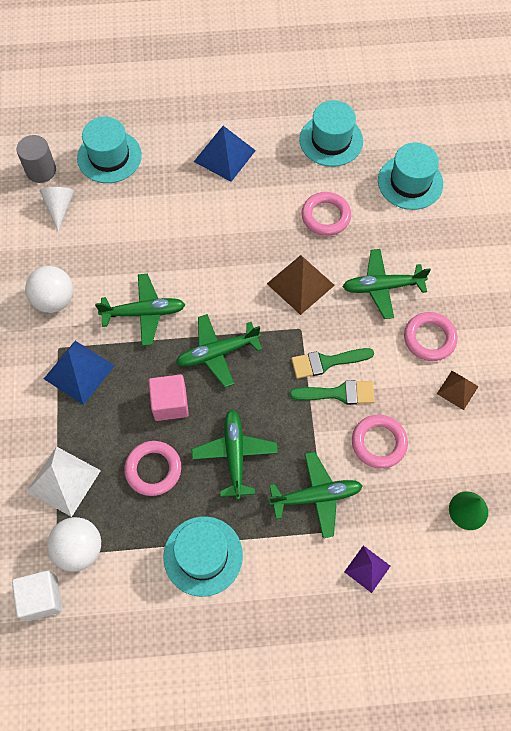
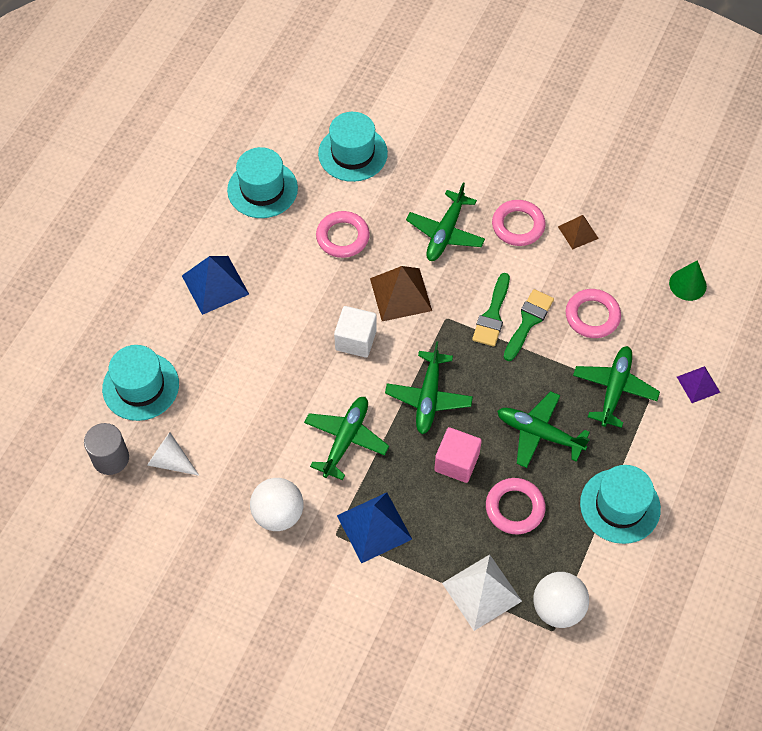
camera: 60 degrees left, 5 degrees down
(41, 598) = (588, 662): white cube -> white cube (355, 340)

